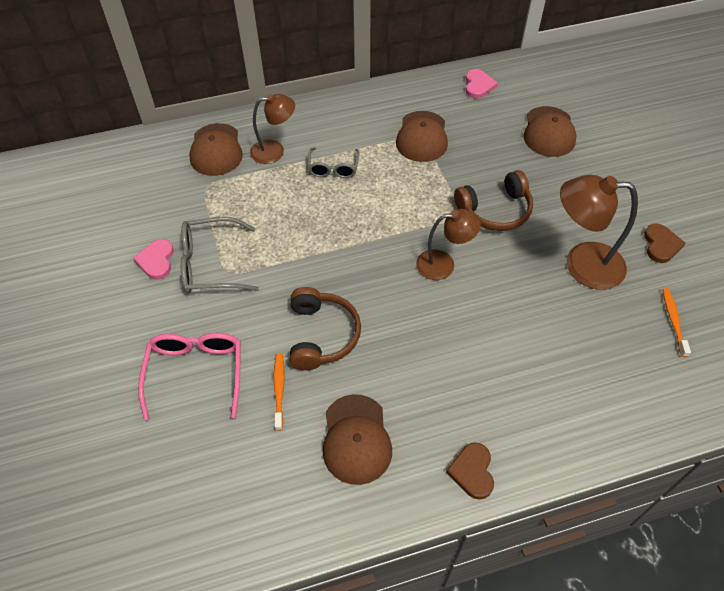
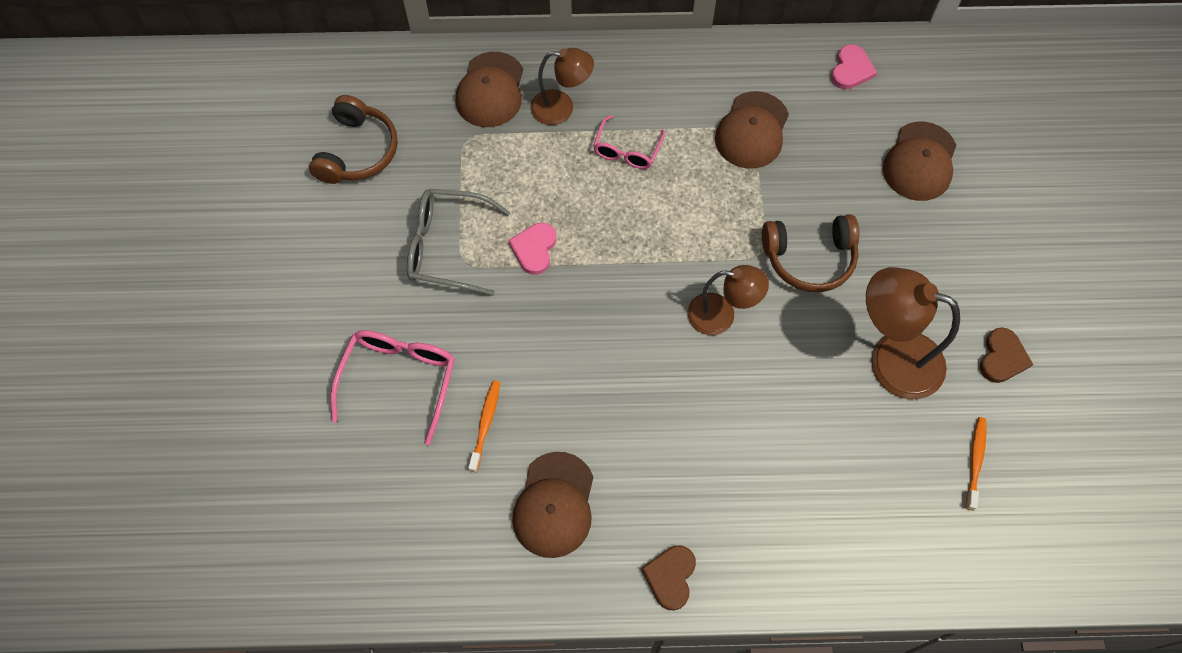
camera: 15 degrees right, 10 degrees up
(156, 260) = (386, 227): pink heart -> pink heart (534, 249)
(321, 335) = (551, 370): brown headphones -> brown headphones (357, 151)
(333, 168) = (626, 151): grey glasses -> pink glasses

